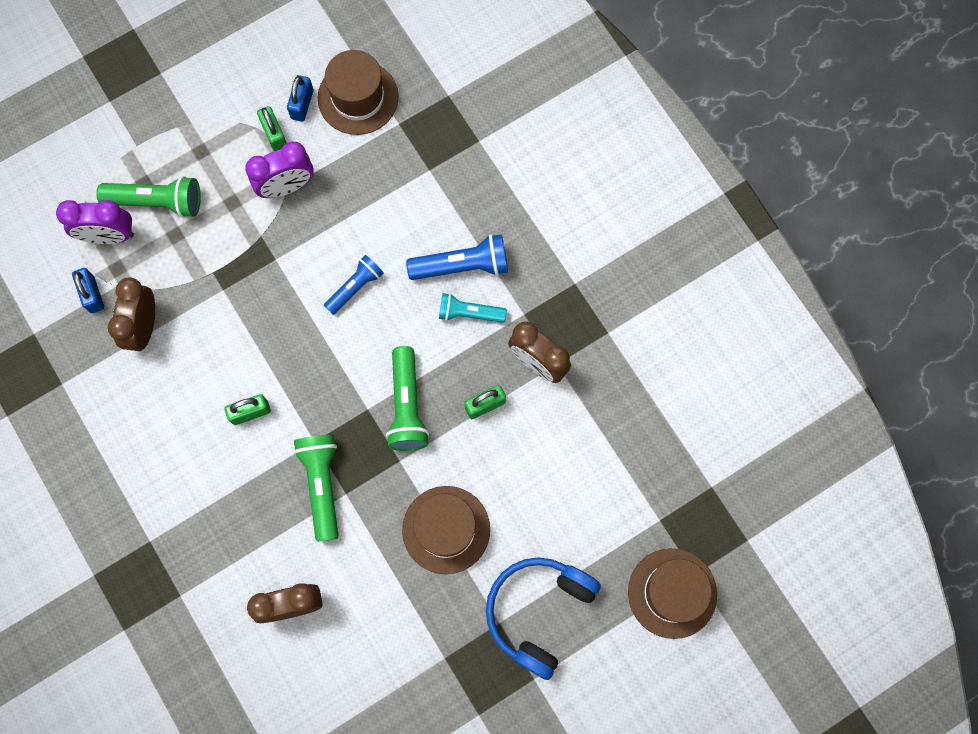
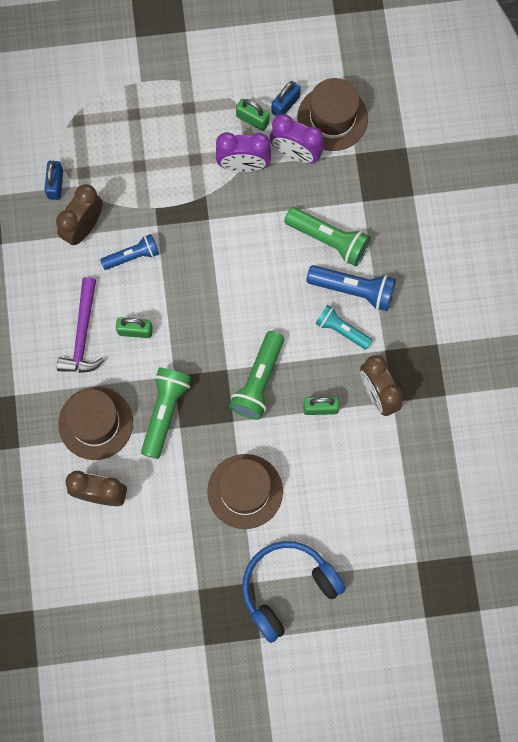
camera: 25 degrees right, 0 degrees up
(109, 235) = (88, 143): purple clock -> purple clock (296, 153)
(157, 202) = (137, 133): green flashlight -> green flashlight (329, 240)
(195, 442) = (82, 335): none -> purple hammer
(274, 135) = (252, 119): green padlock -> green padlock turned 60 degrees counterclockwise
(355, 287) = (261, 269): blue flashlight -> blue flashlight (132, 256)
(672, 593) = (399, 623): brown hat -> brown hat (95, 423)

